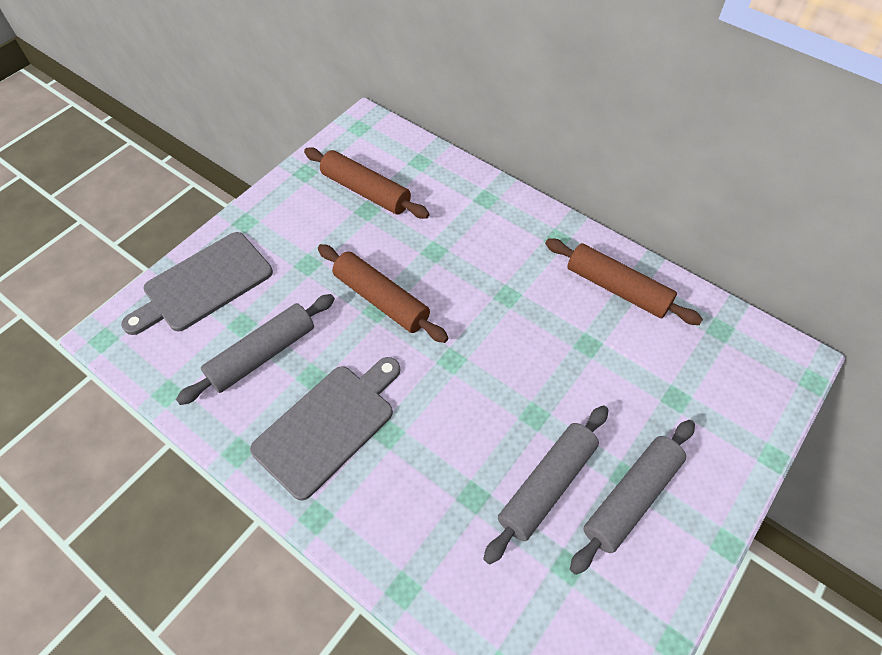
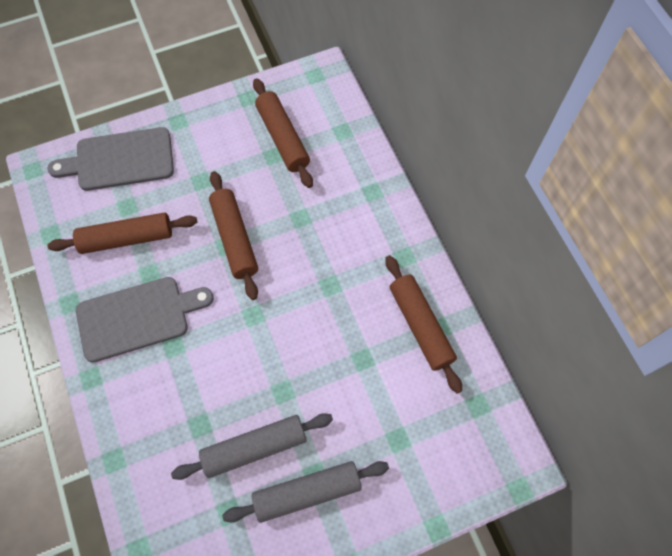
camera: 30 degrees right, 10 degrees up
(262, 355) = (127, 238): grey rolling pin -> brown rolling pin

